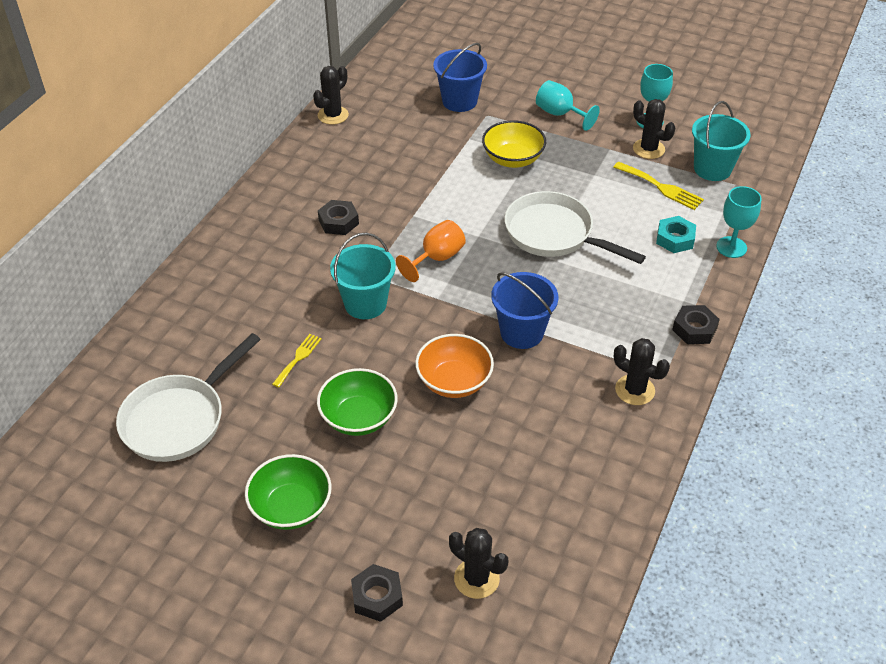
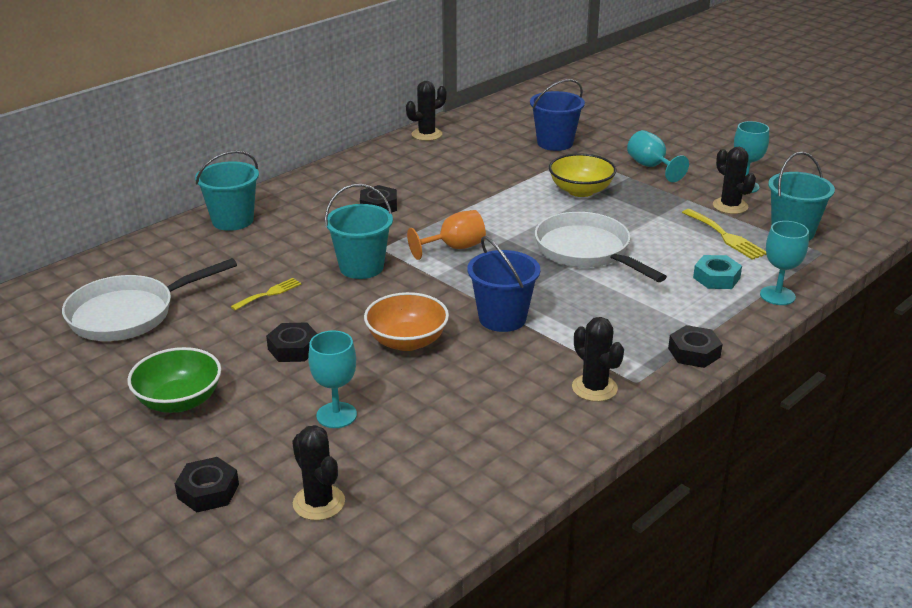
camera: 20 degrees right, 15 degrees down
(207, 274) = (232, 220): none -> turquoise bucket
(358, 417) = (293, 348): green bowl -> black nut
(439, 482) = (336, 415): none -> turquoise goblet

